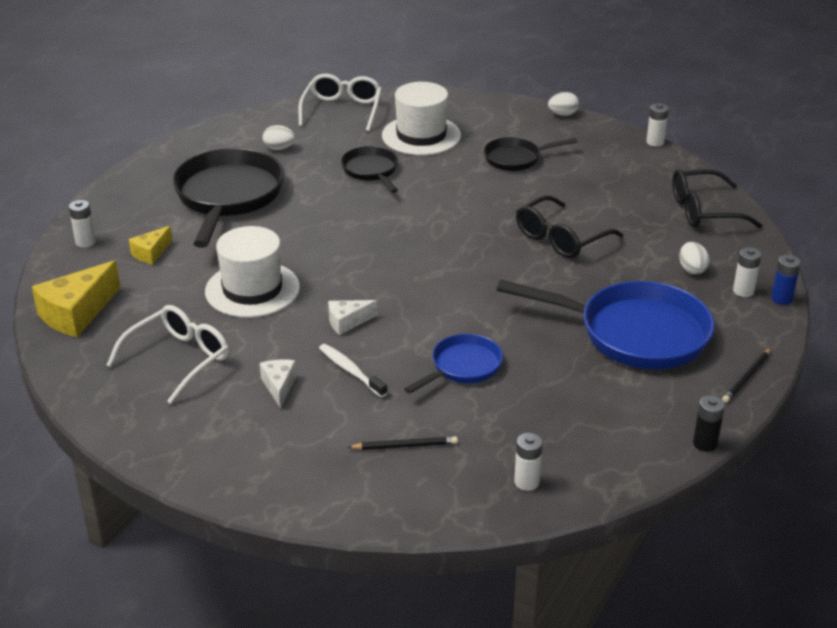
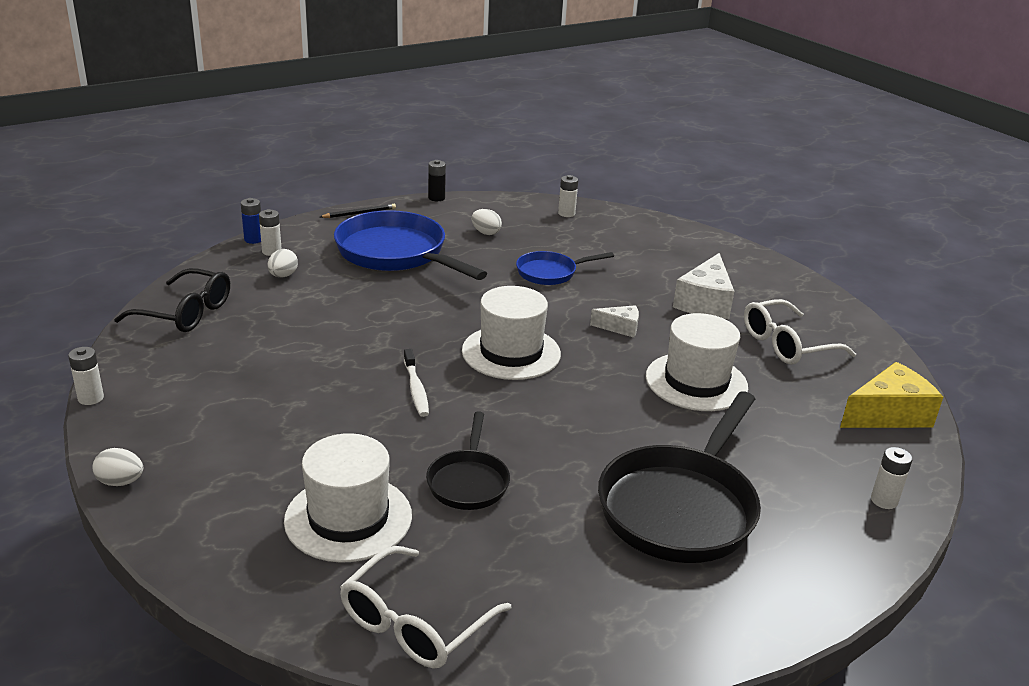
camera: 155 degrees left, 5 degrees down
(151, 253) = (799, 458): yellow cheese -> none
(279, 148) = (568, 572): white egg -> white egg (486, 233)
(279, 386) = (705, 302): white cheese -> white cheese, size x1.82
(350, 371) = (640, 295): white toothbrush -> white toothbrush (416, 389)
(405, 446) = (630, 247): black pencil -> none
(422, 264) = (511, 352): none -> white hat
(516, 158) = (275, 435): black pan -> none
(560, 238) = (354, 333): black glasses -> none

